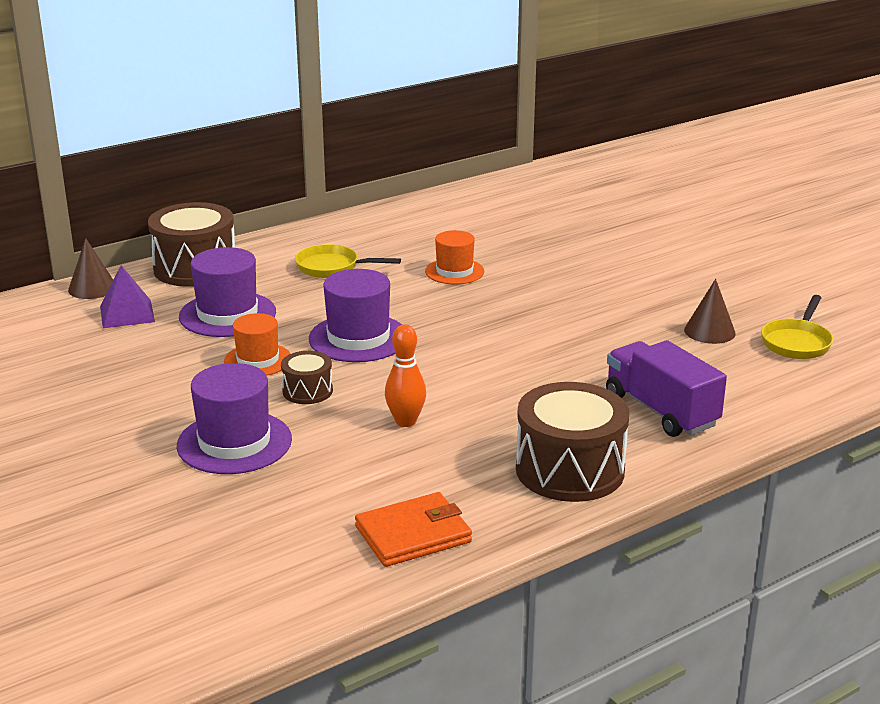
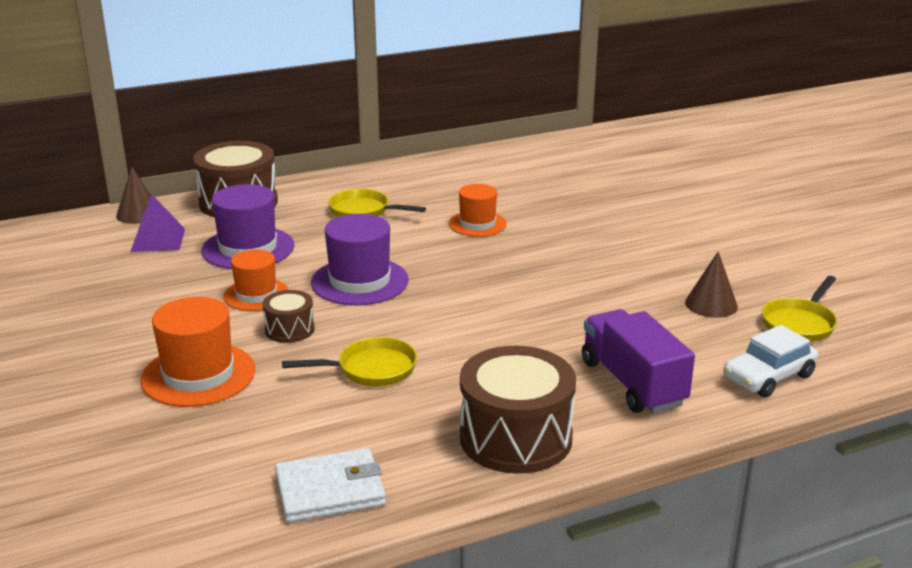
camera: 10 degrees right, 0 degrees up
(234, 442) = (198, 375): purple hat -> orange hat
(405, 421) = (371, 369): orange bowling pin -> yellow pan
(413, 534) = (330, 490): orange wallet -> white wallet
(783, 393) = (768, 377): none -> white car

